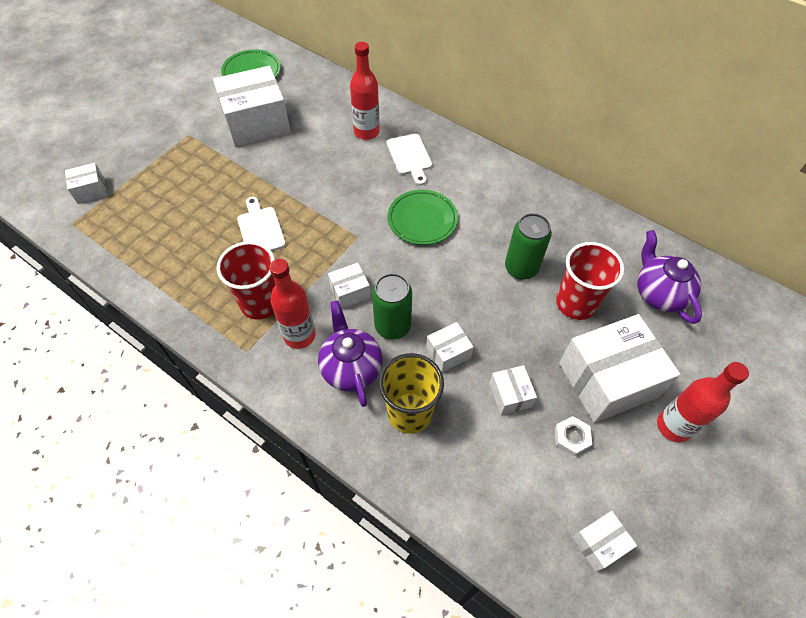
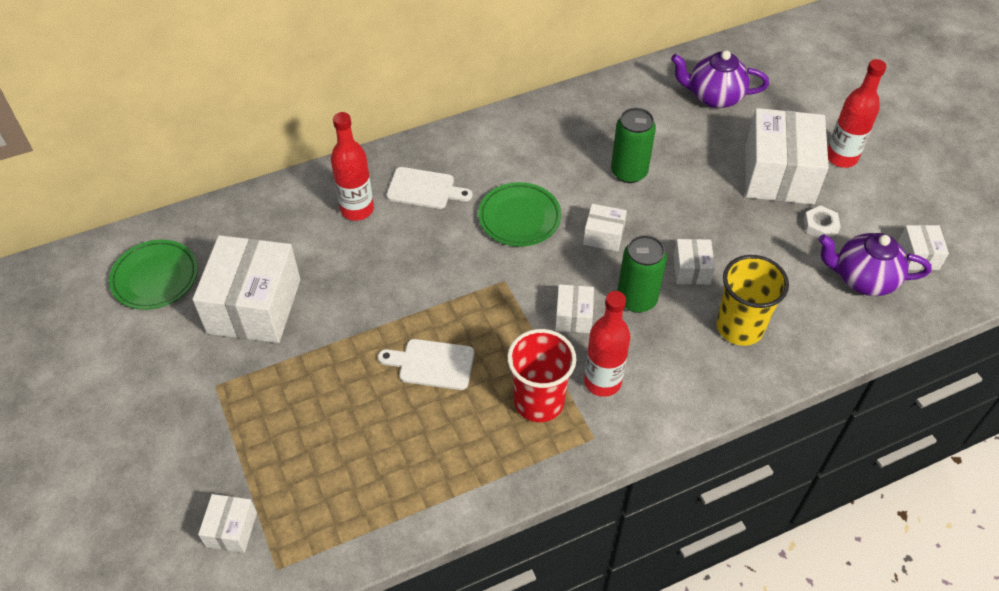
camera: 60 degrees left, 5 degrees down
(351, 368) = (666, 353): purple teapot -> purple teapot (863, 279)
(510, 395) = (759, 246): white box -> white box (603, 235)
(575, 303) = (691, 154): red cup -> none

